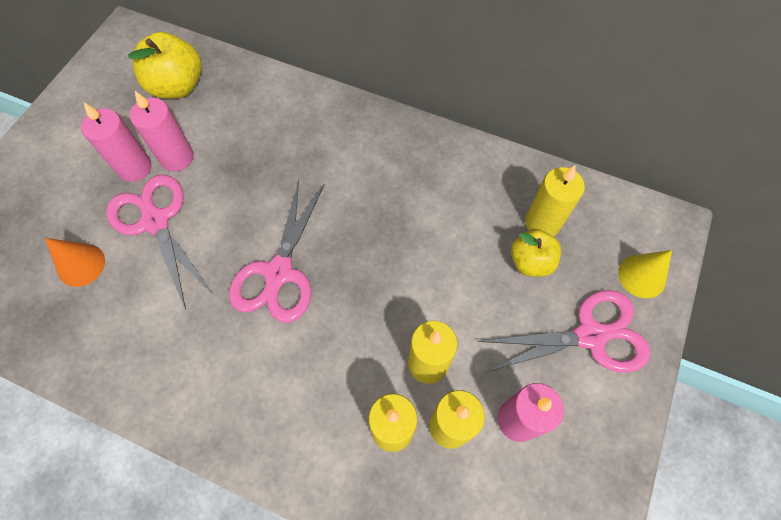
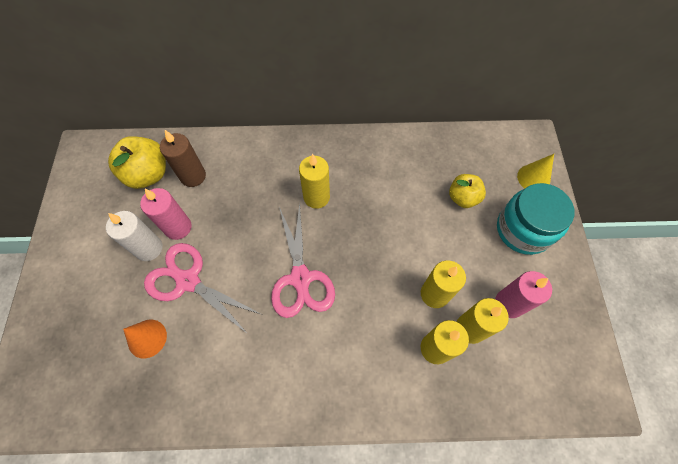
camera: 25 degrees left, 0 degrees up
(135, 168) = (149, 248): pink candle -> white candle
(223, 107) = (193, 176): none -> brown candle
(542, 223) = (457, 169): yellow candle -> yellow candle (316, 197)
(590, 336) = (523, 229): pink scissors -> turquoise jar

